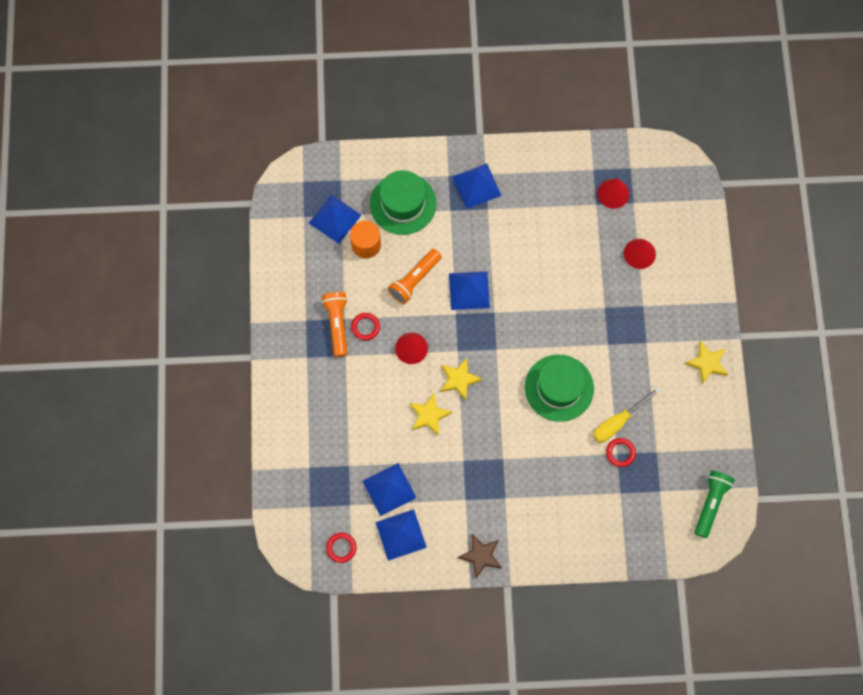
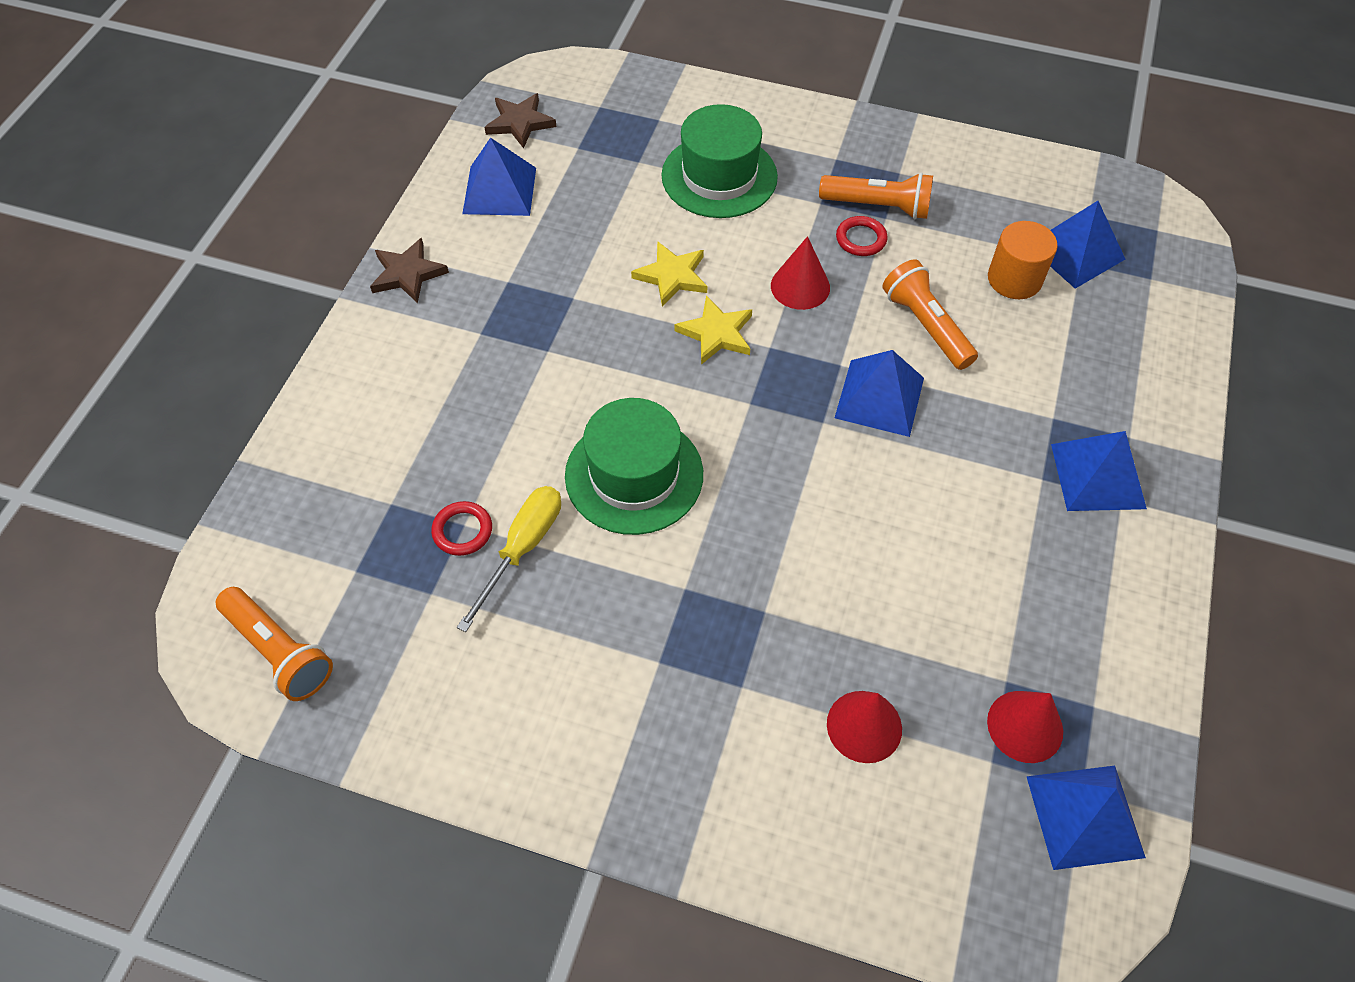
camera: 110 degrees right, 15 degrees down
(341, 548) = (520, 123): red ring -> brown star
(389, 489) = (577, 196): blue pyramid -> blue pyramid (1085, 816)
(403, 203) = (1084, 351): green hat -> green hat (719, 176)
(618, 422) = (522, 548): yellow screwdriver -> yellow screwdriver turned 45 degrees clockwise
(707, 363) = (563, 767): yellow star -> none
(710, 503) = (279, 651): green flashlight -> orange flashlight

